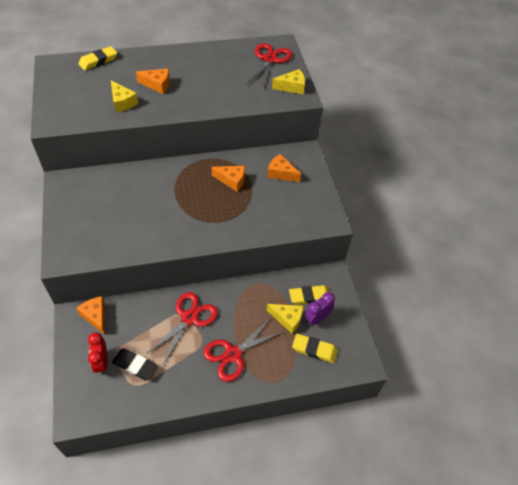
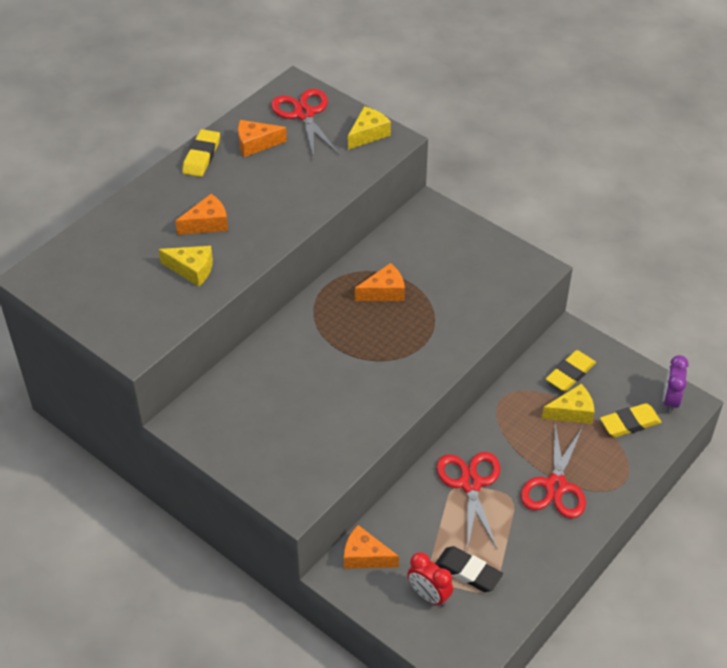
camera: 35 degrees left, 5 degrees down
(98, 61) = (92, 237): yellow eraser -> yellow eraser (201, 156)
(135, 366) = (468, 572): black eraser -> black eraser turned 45 degrees clockwise
(281, 173) = (429, 249): orange cheese -> orange cheese (256, 144)
(317, 318) = (600, 390): purple clock -> purple clock (670, 400)

